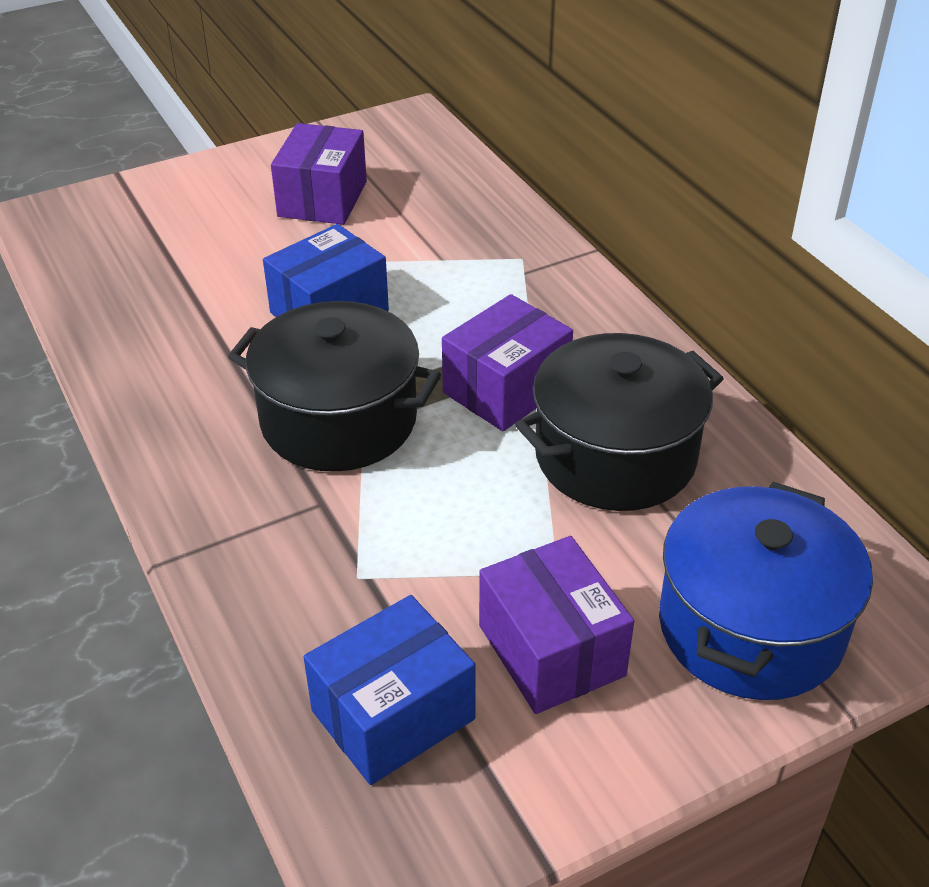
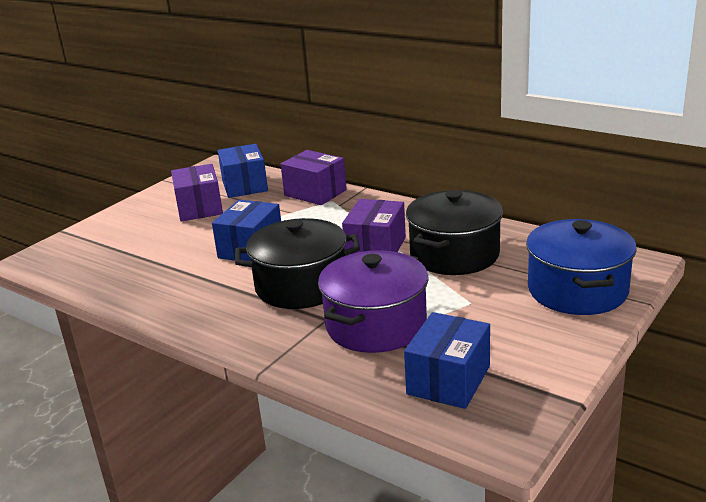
camera: 25 degrees left, 15 degrees down
(379, 550) = (376, 325): none -> purple pot
(419, 176) = (244, 185): none -> blue box
(551, 650) = (498, 330): purple box -> purple box (315, 193)

